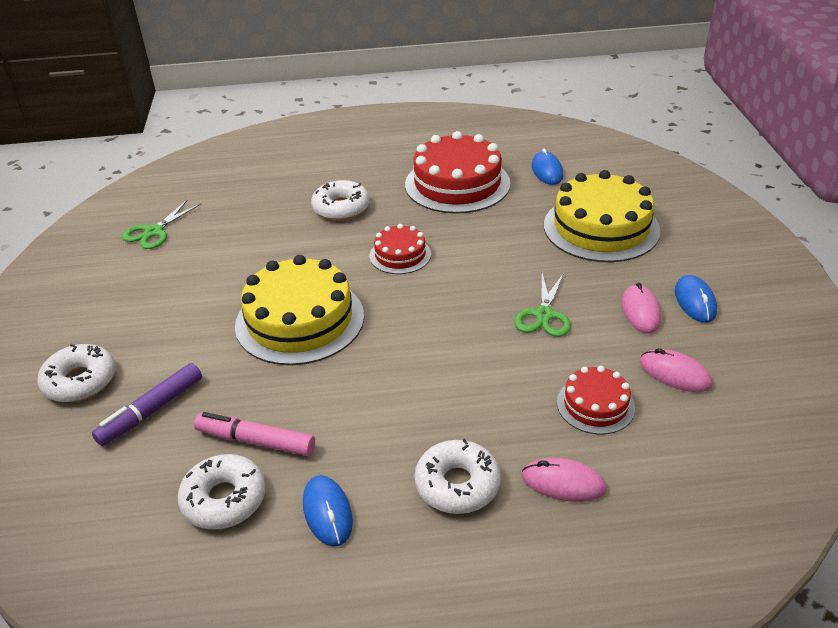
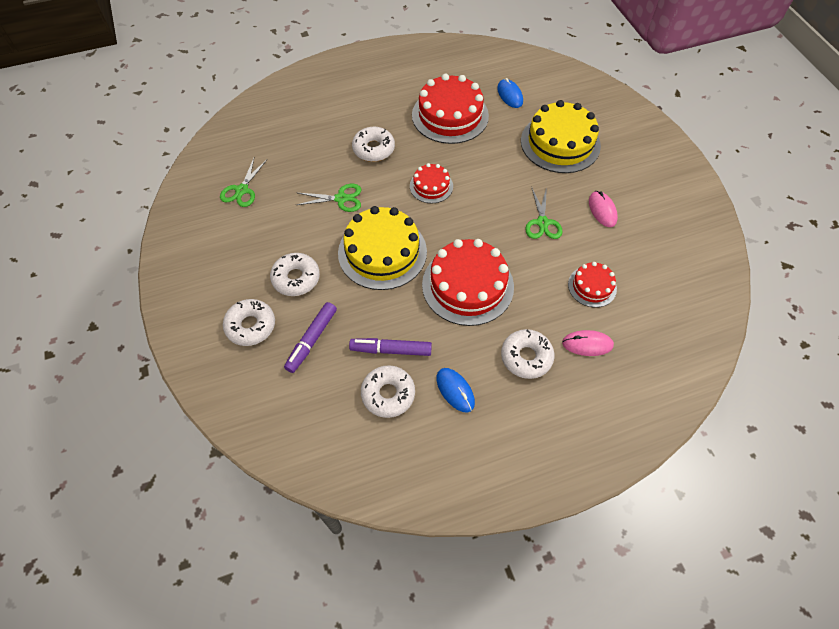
camera: 15 degrees left, 20 degrees up
(169, 335) = (296, 278): none -> white donut
(256, 441) = (391, 350): pink marker -> purple marker
(273, 255) = (341, 198): none -> green scissors
(403, 376) = (467, 285): none -> red cake
(675, 374) = (633, 255): pink mouse -> none
(695, 301) = (634, 197): blue mouse -> none

